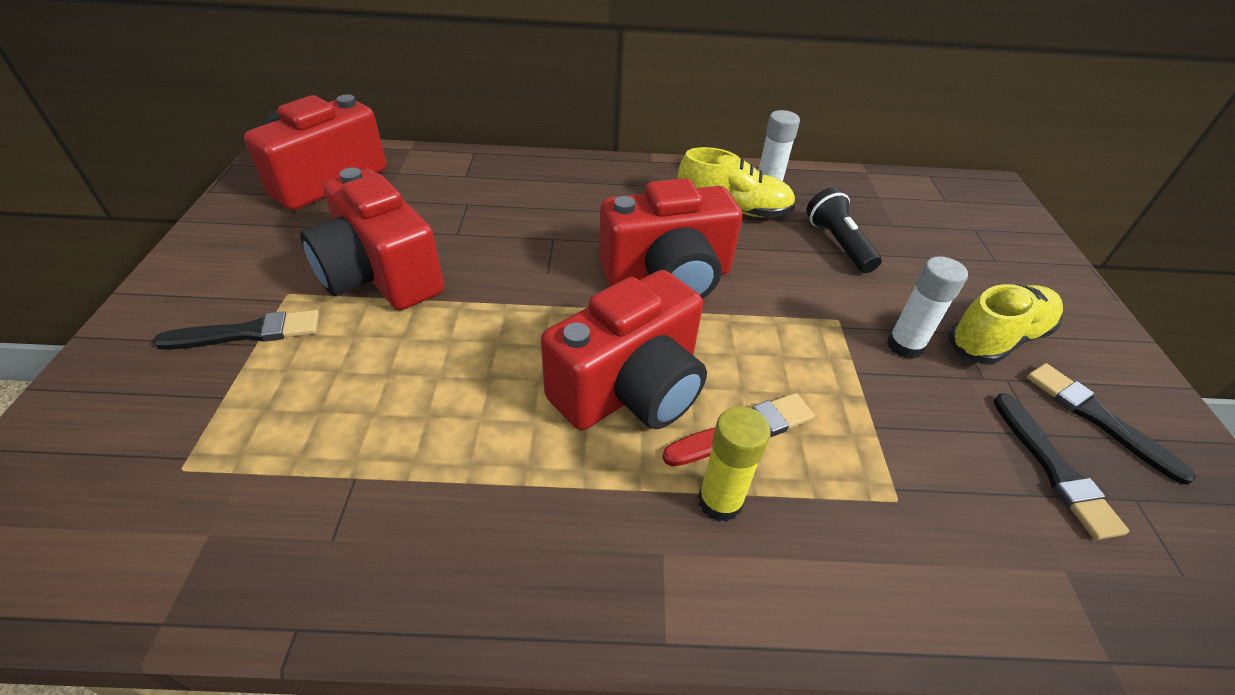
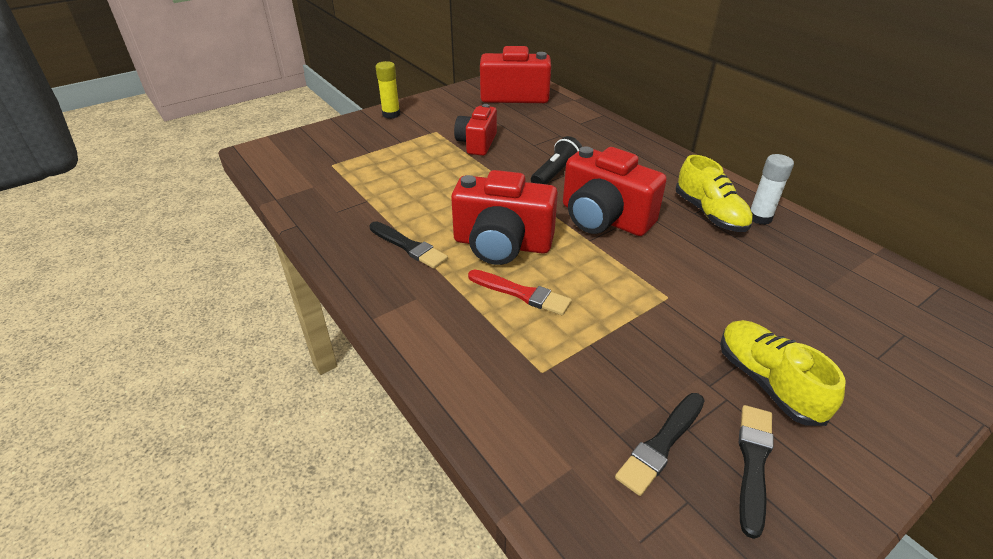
camera: 55 degrees right, 5 degrees down
(247, 333) = (404, 137): black brush -> black brush (408, 246)
(380, 275) = (477, 143): red camera -> red camera, size x0.64
(720, 501) = (465, 304): yellow glue stick -> yellow glue stick (391, 114)
(838, 244) = (751, 270): black flashlight -> black flashlight (555, 174)
(904, 346) = (686, 335): white glue stick -> none
(997, 339) = (767, 382): yellow shoe -> yellow shoe turned 135 degrees counterclockwise

